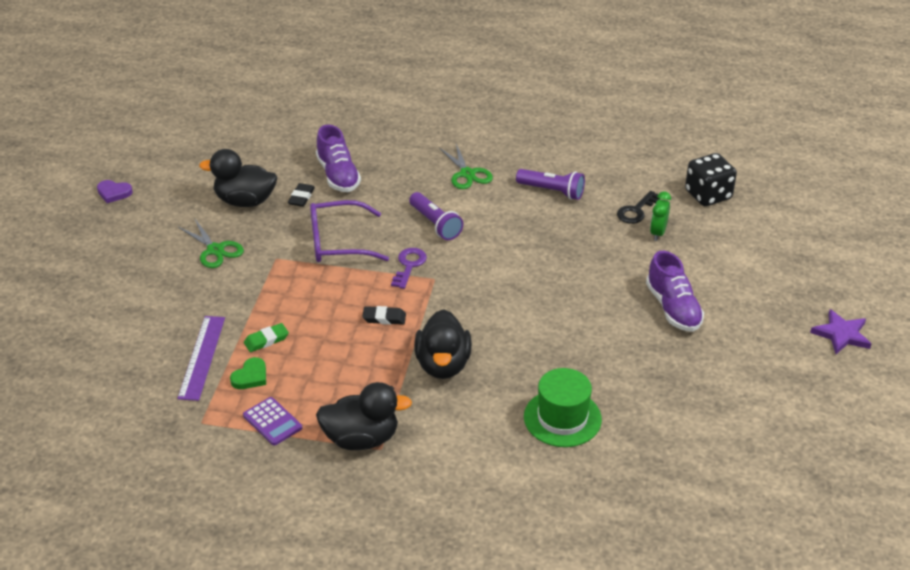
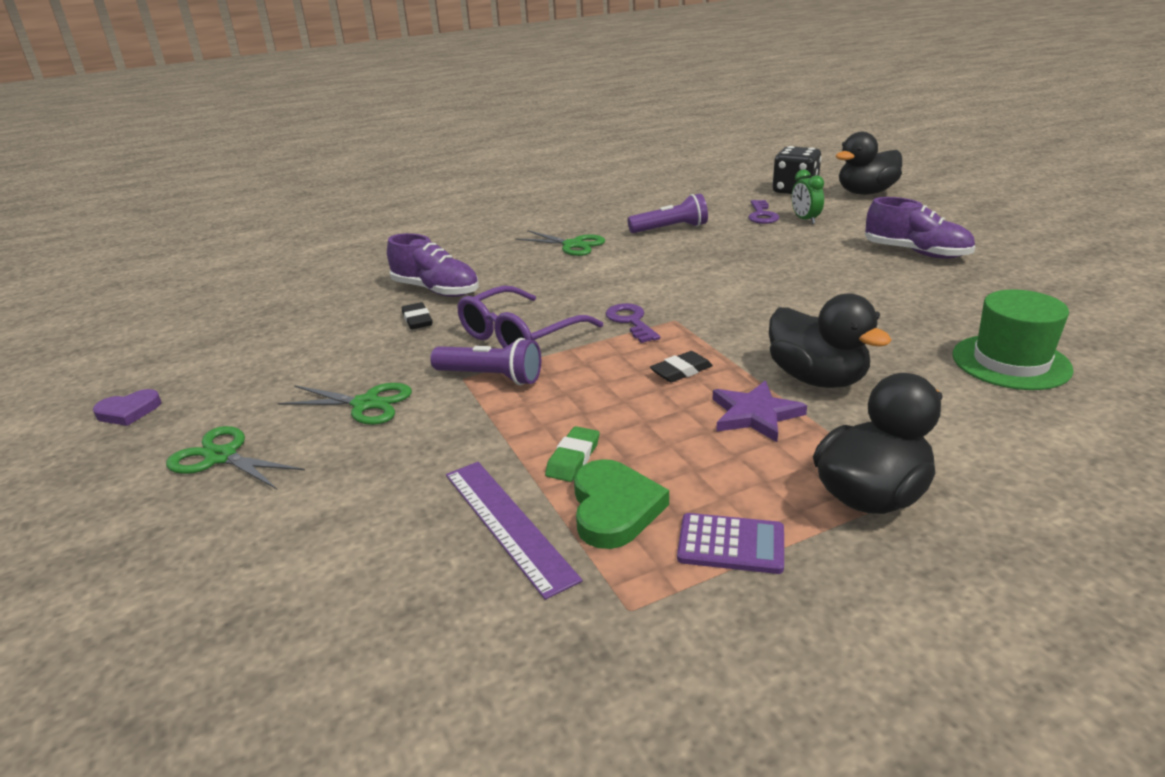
camera: 35 degrees left, 10 degrees down
(128, 248) = (221, 457): none -> green scissors
(245, 201) = (347, 348): black duck -> black duck (865, 193)
(250, 376) = (614, 508): green heart -> green heart, size x1.52
(435, 224) = (603, 284): purple flashlight -> purple flashlight (491, 377)
(636, 211) = (762, 215): black key -> purple key
(841, 334) = (1054, 218): purple star -> purple star (755, 414)

